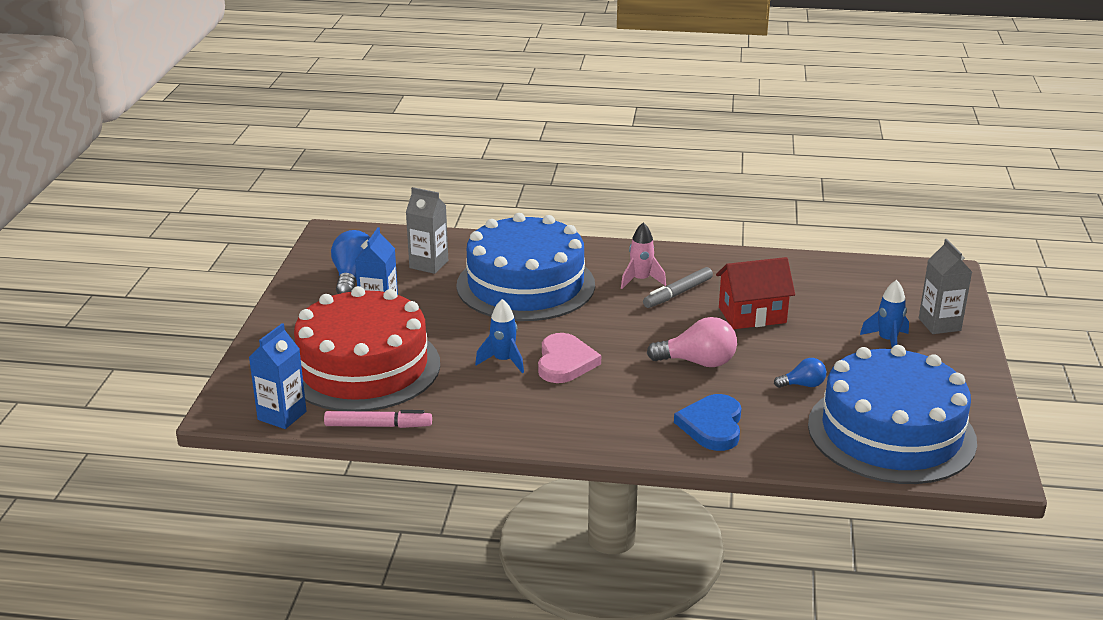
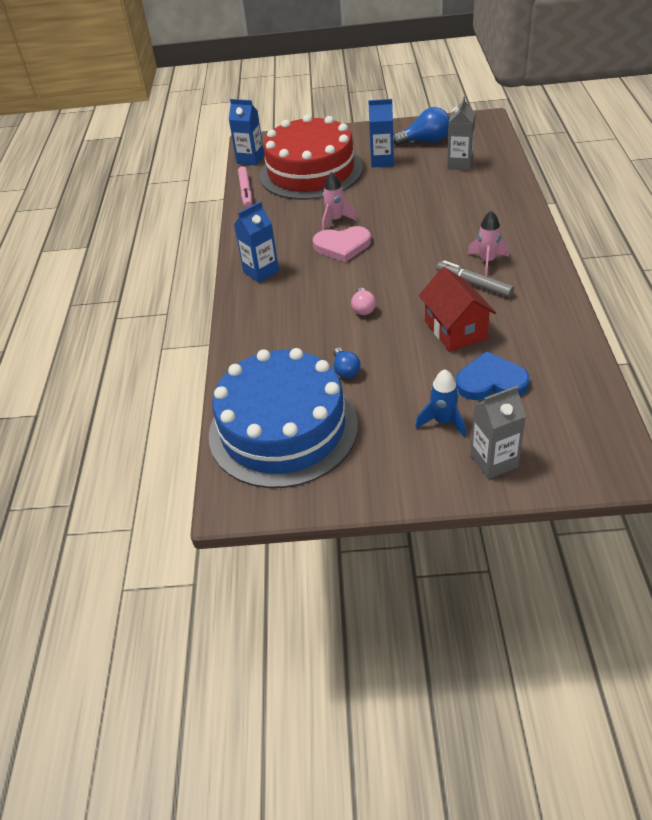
camera: 85 degrees right, 15 degrees up
(503, 361) = (335, 220): blue rocket -> pink rocket
(525, 285) = (450, 209): blue cake -> none
(593, 426) = (261, 271): none -> blue carton
(698, 362) = (363, 308): pink light bulb -> pink light bulb, size x0.57
(712, 426) = (273, 326): blue heart -> blue heart (490, 381)

